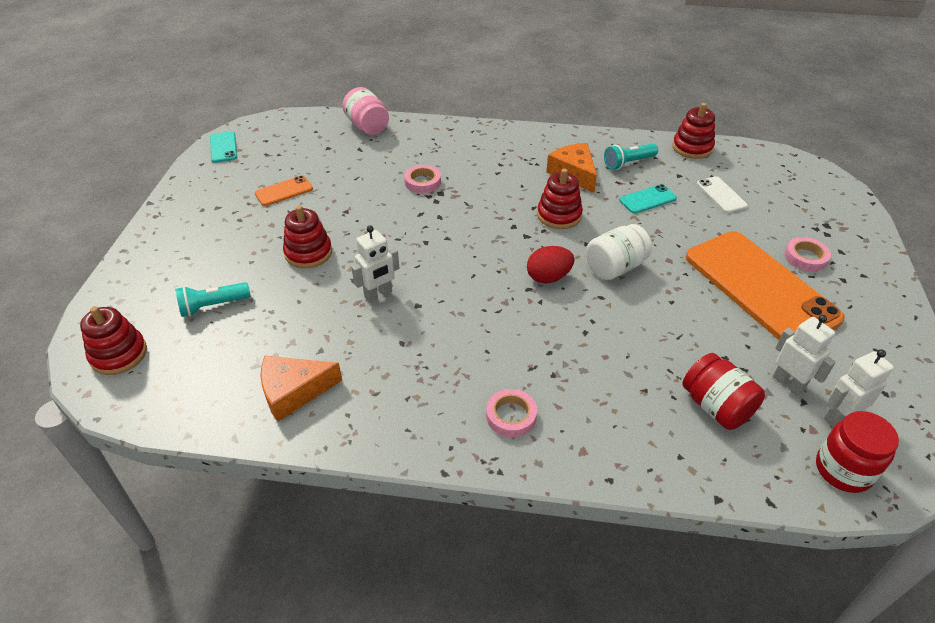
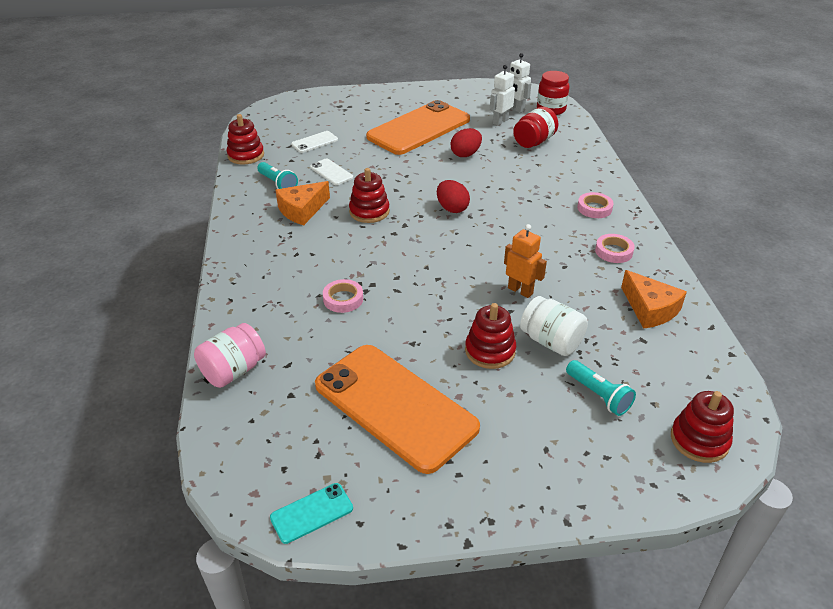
camera: 105 degrees left, 5 degrees down
(284, 191) = (395, 406): orange phone -> orange phone, size x2.44
(378, 294) = (520, 290): white robot -> orange robot
(615, 267) = (425, 181): white jar -> white jar (551, 341)
(648, 199) = (331, 172): turquoise phone -> white phone
(681, 318) = (465, 154): none -> red egg
(805, 257) = (379, 113): pink tape -> pink tape (613, 251)

